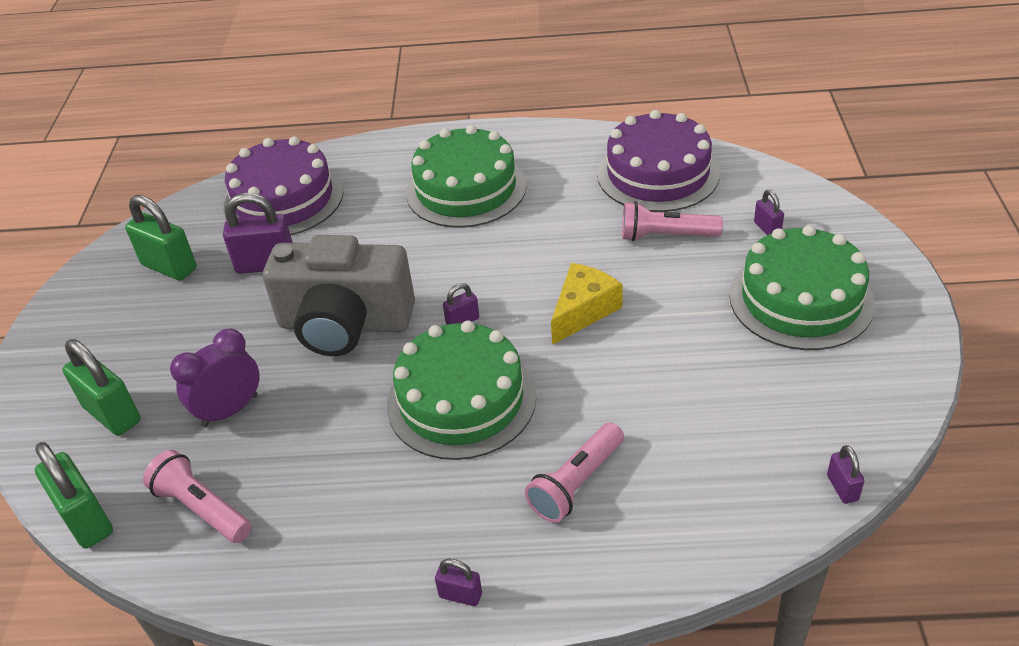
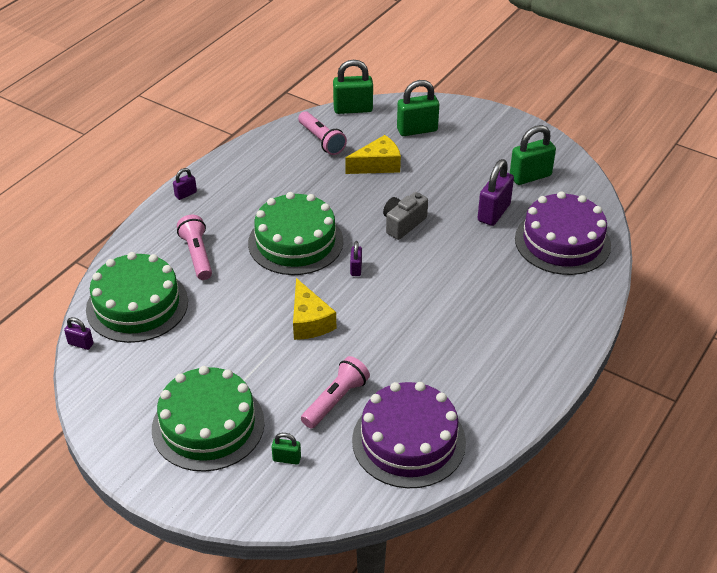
camera: 120 degrees right, 0 degrees up
(202, 508) = (321, 140): pink flashlight -> pink flashlight turned 75 degrees clockwise
(230, 410) = (378, 165): purple clock -> yellow cheese
(345, 324) = (403, 224): grey camera -> grey camera, size x0.51
(466, 189) = (491, 329): green cake -> green cake (137, 305)
(767, 228) = (286, 459): purple padlock -> green padlock

